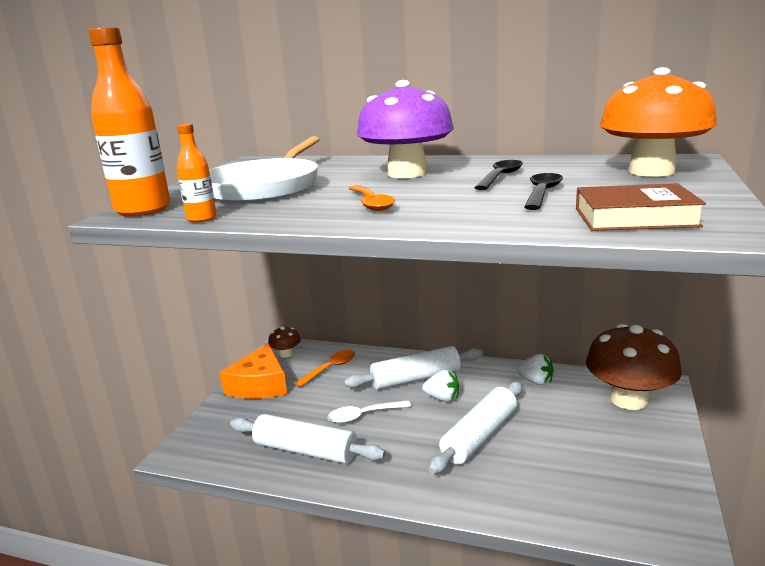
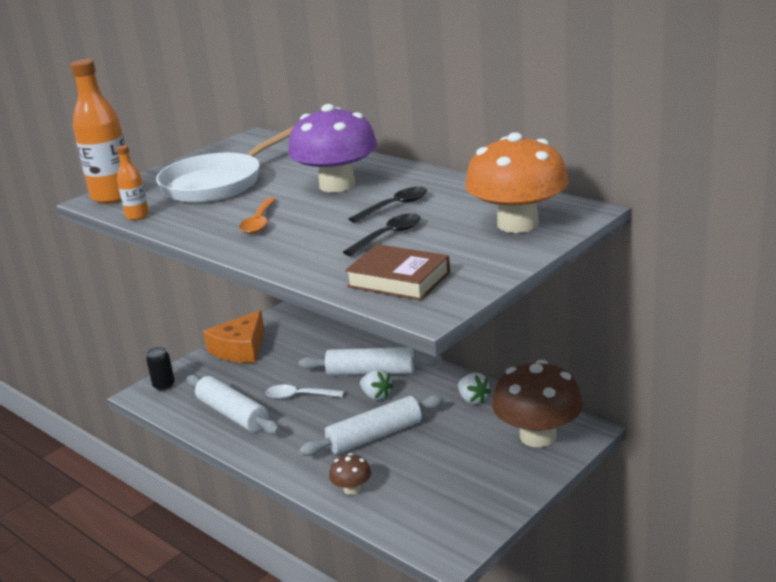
camera: 25 degrees right, 5 degrees up
(198, 439) = (164, 386): none -> black can
(286, 354) = (282, 323): brown mushroom -> brown mushroom (352, 489)
(330, 368) = (308, 346): orange spoon -> none

